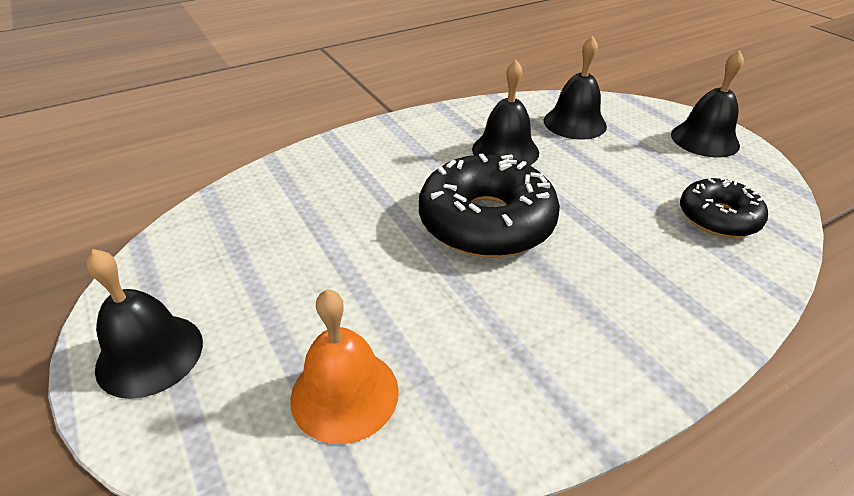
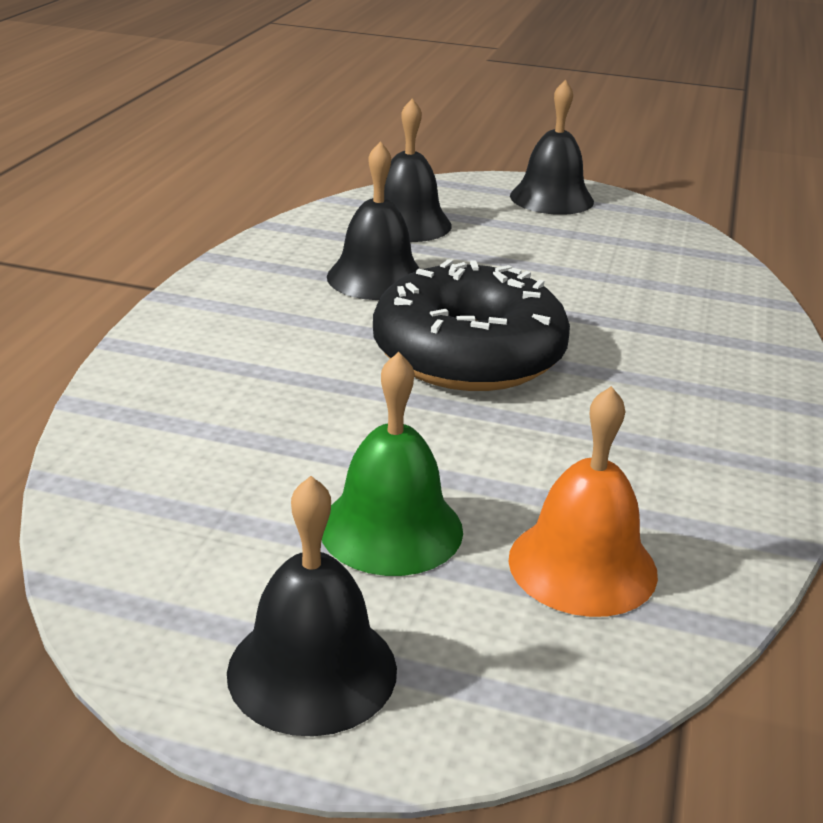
camera: 45 degrees left, 10 degrees down
(291, 303) = (391, 528): none -> green bell
(718, 217) = (657, 263): black donut -> none

